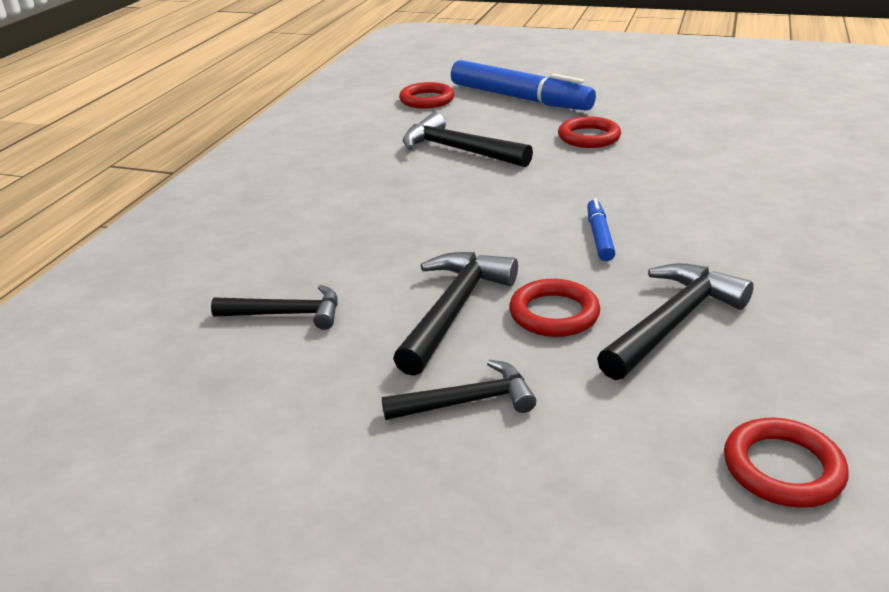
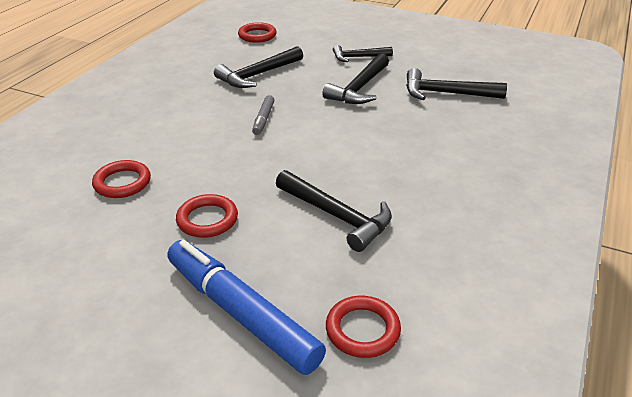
camera: 175 degrees left, 5 degrees up
(287, 314) = (445, 93): black hammer -> black hammer, size x1.51
(554, 314) = (310, 83): red ring -> red ring (122, 183)
(599, 236) = (263, 119): blue marker -> grey marker

